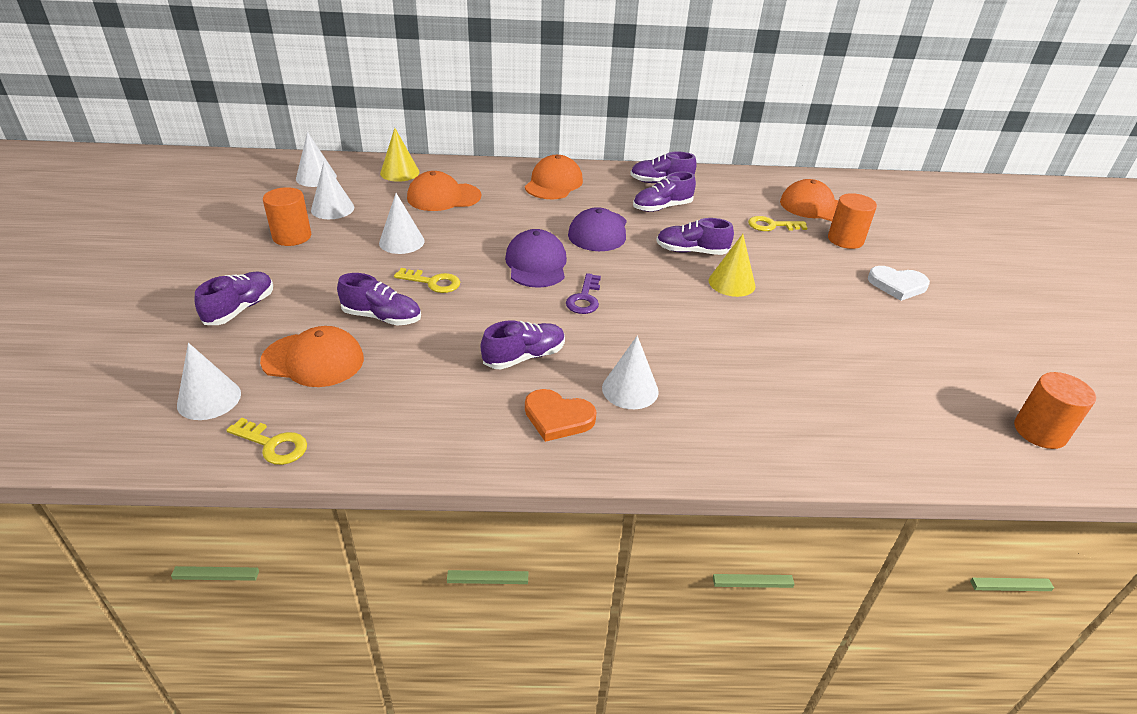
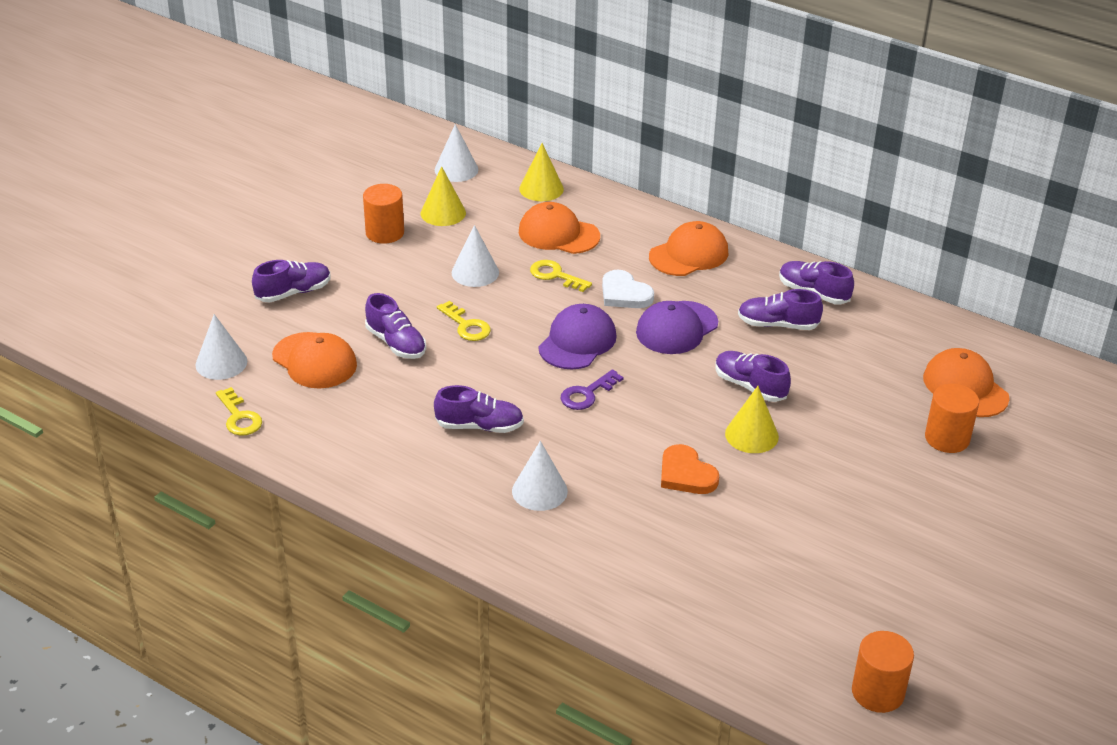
camera: 35 degrees right, 0 degrees up
(332, 209) = (443, 213): white cone -> yellow cone
(558, 417) = (457, 487): orange heart -> orange heart (686, 474)
(772, 225) = (879, 390): yellow key -> yellow key (555, 275)
(897, 285) = (935, 509): white heart -> white heart (624, 294)

